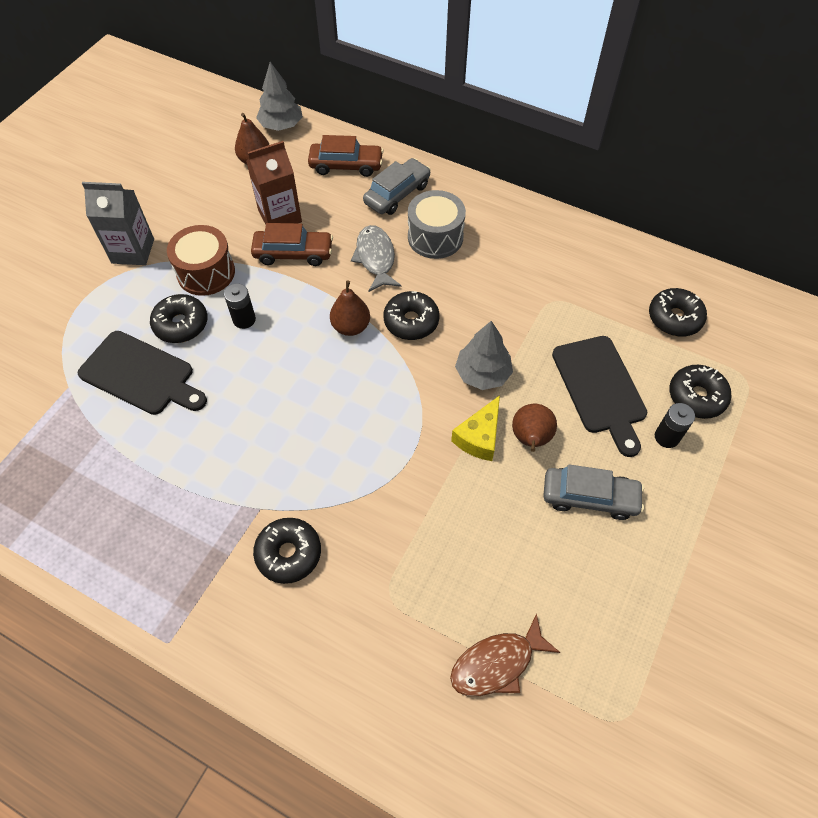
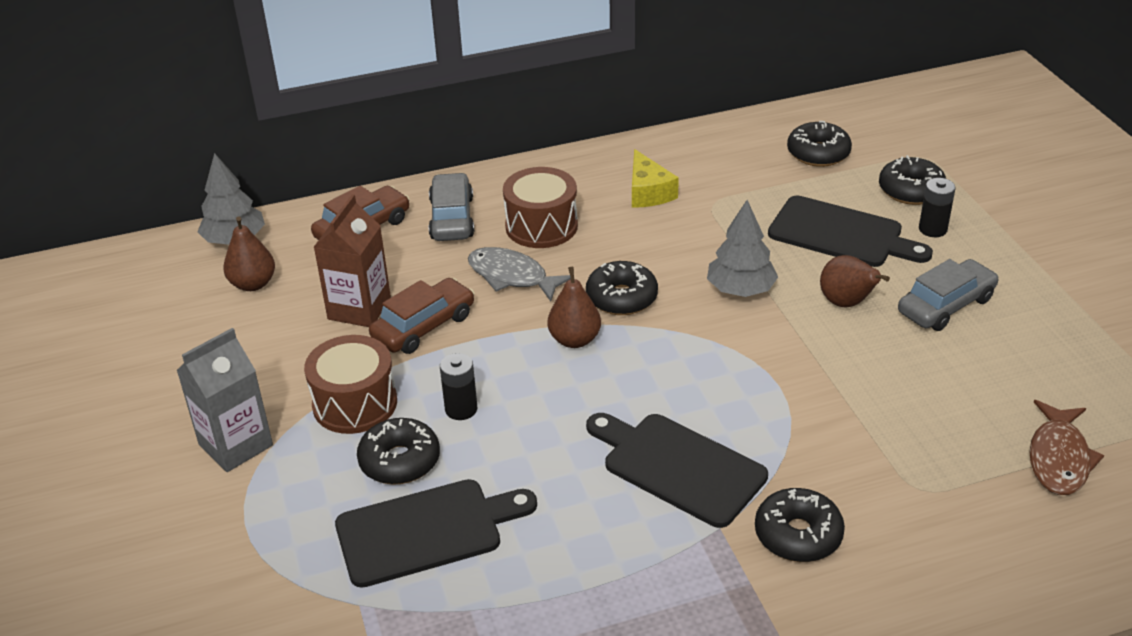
camera: 45 degrees left, 20 degrees down
(291, 453) = (678, 466): none -> black cutting board
(435, 237) = (541, 226): grey drum -> brown drum
(479, 437) = (808, 332): yellow cheese -> yellow cheese (648, 192)

